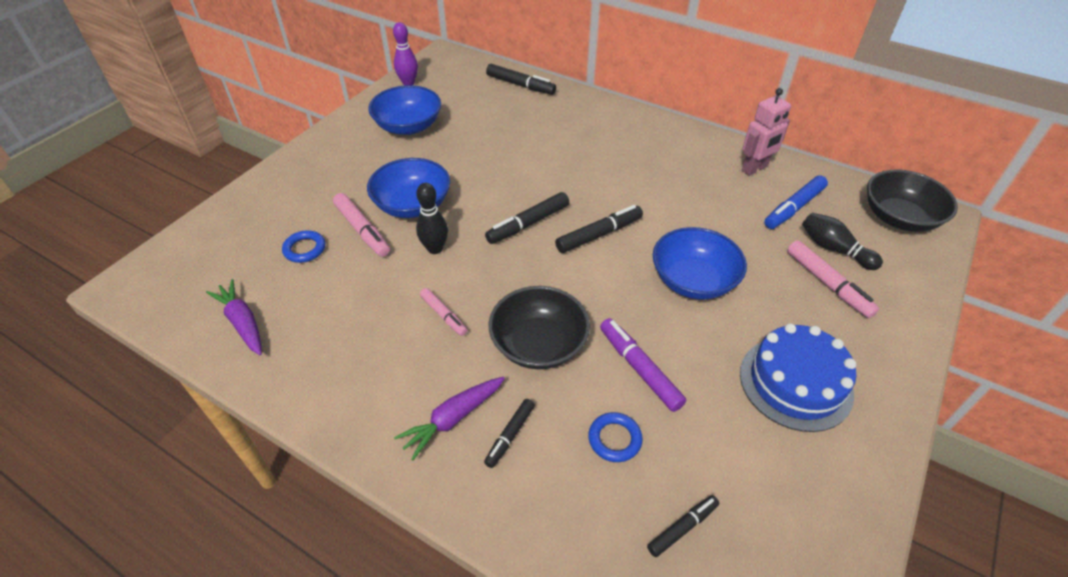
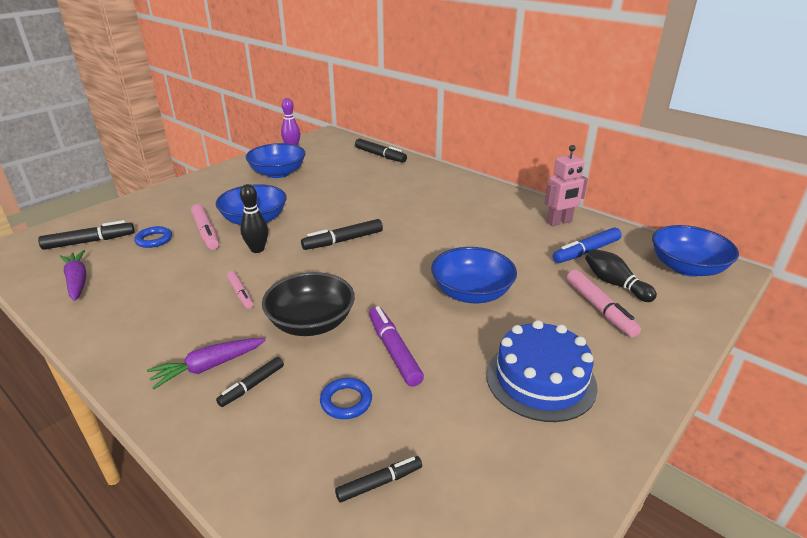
camera: 10 degrees right, 15 degrees down
(599, 235) = (401, 253): black marker -> black marker (89, 242)
(899, 218) = (686, 267): black bowl -> blue bowl

